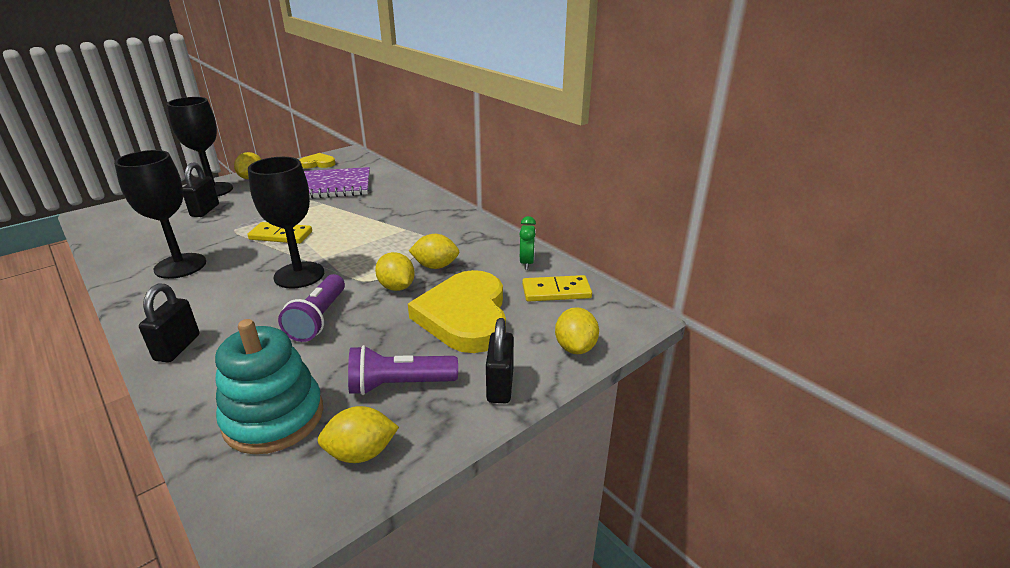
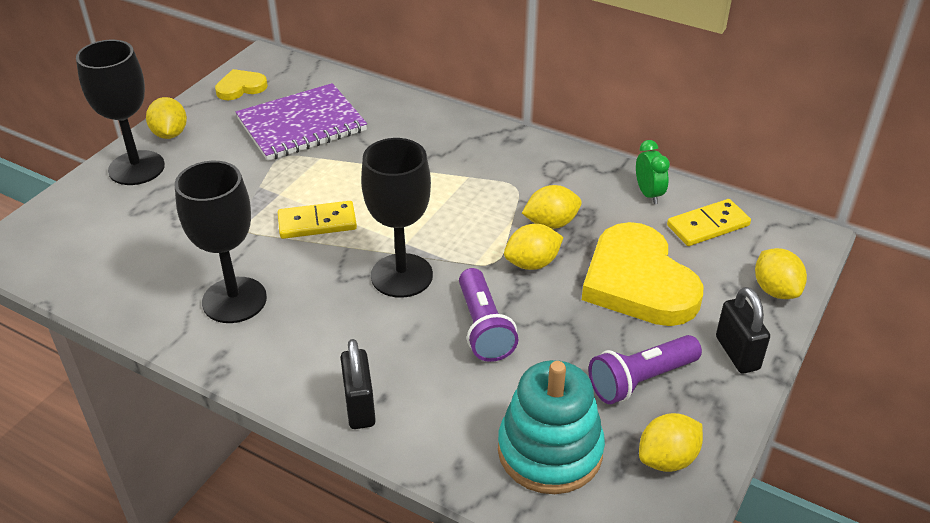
camera: 20 degrees left, 10 degrees up
(205, 210) = (166, 206): black padlock -> none
(396, 287) = (532, 263): yellow lemon -> yellow lemon turned 60 degrees counterclockwise

